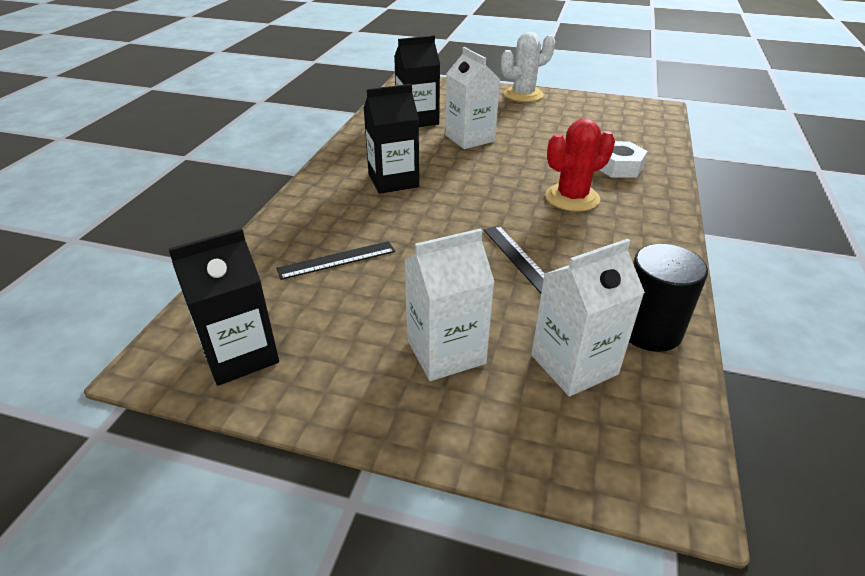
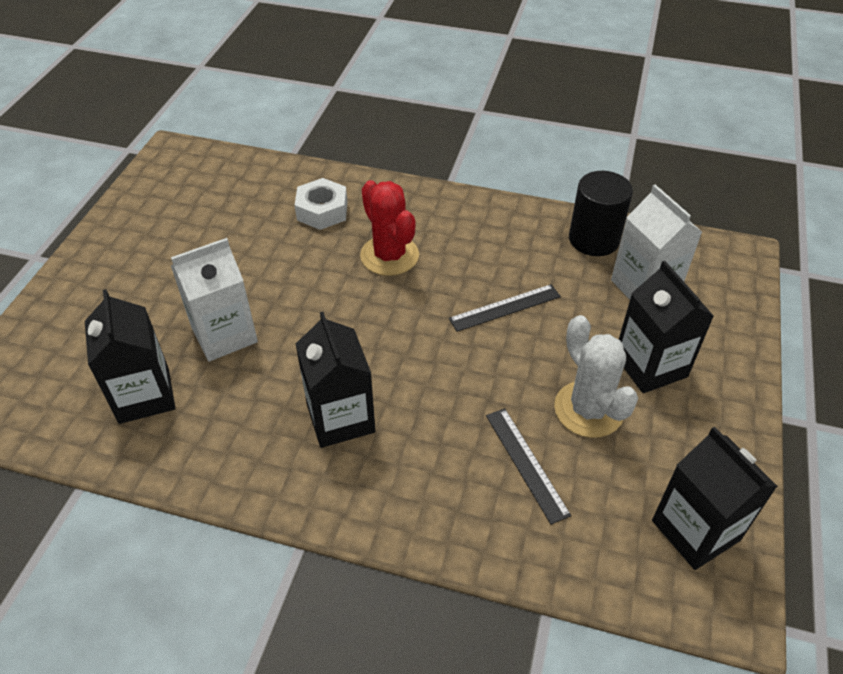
camera: 90 degrees left, 10 degrees up
(446, 352) = (650, 366): white carton -> black carton
(523, 95) = (85, 268): white cactus -> white cactus (588, 409)

